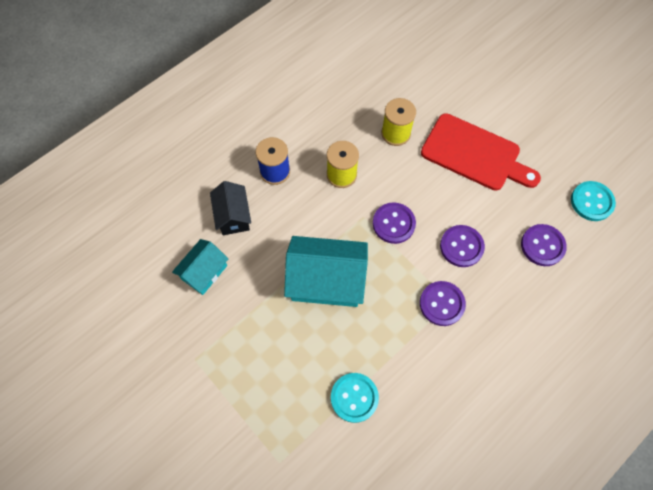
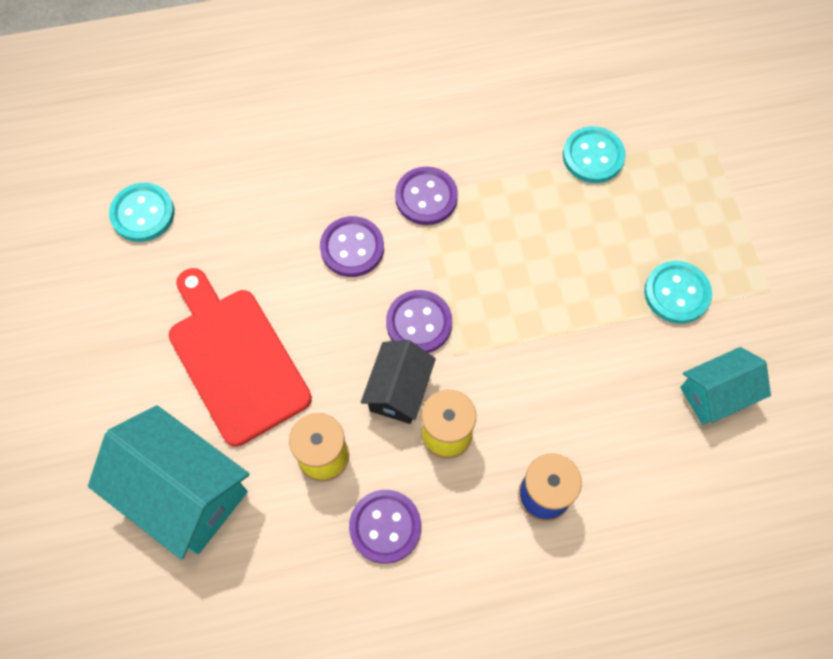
camera: 150 degrees left, 0 degrees up
(233, 216) = (640, 456): black house -> black house (399, 390)
(253, 324) = (676, 293): none -> turquoise button
(326, 281) = (554, 297): turquoise house -> turquoise house (183, 492)
(542, 246) = (252, 196): purple button -> purple button (385, 527)

